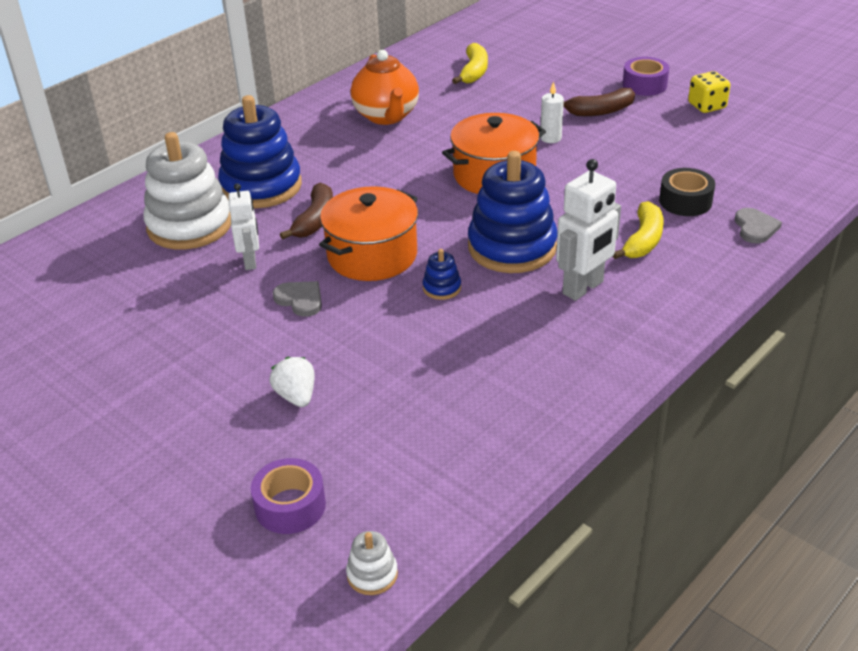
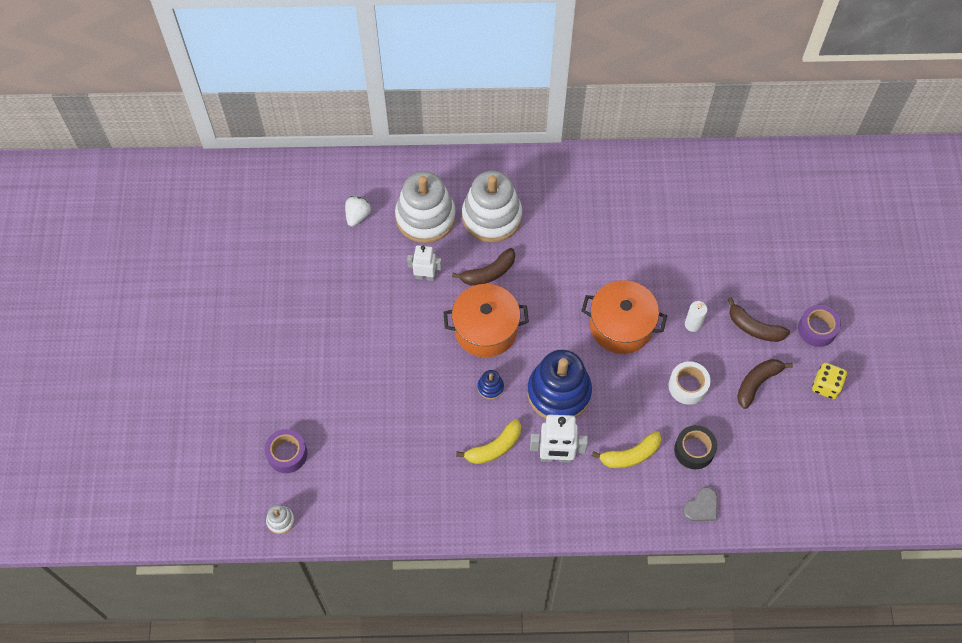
camera: 45 degrees right, 25 degrees up
(250, 261) = (425, 276): white robot -> white robot turned 120 degrees counterclockwise
(261, 186) = (492, 216): blue stacking toy -> white stacking toy
(296, 396) = (352, 393): white strawberry -> white strawberry (357, 216)
(300, 300) = (418, 329): grey heart -> none
(387, 116) = (626, 213): orange teapot -> none
(474, 72) = (730, 215): yellow banana -> yellow banana (494, 448)
(611, 171) = (688, 386): none -> white tape
(658, 136) = (757, 383): none -> brown banana

